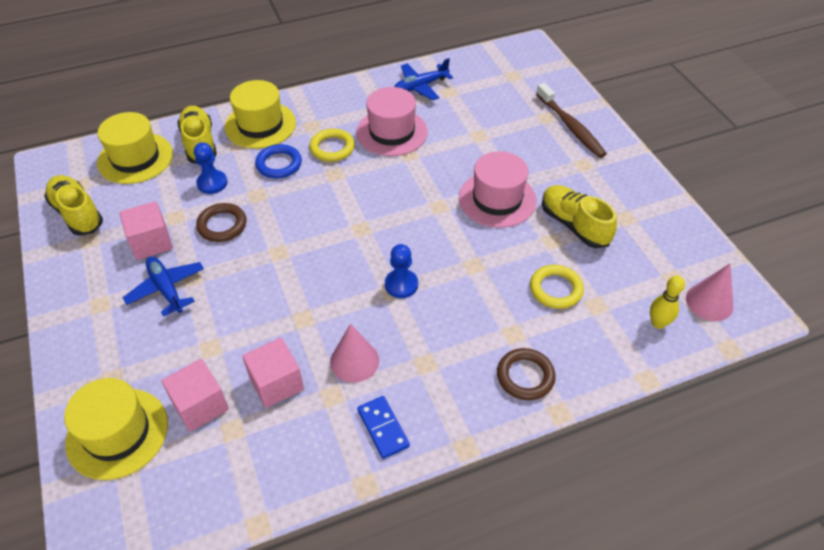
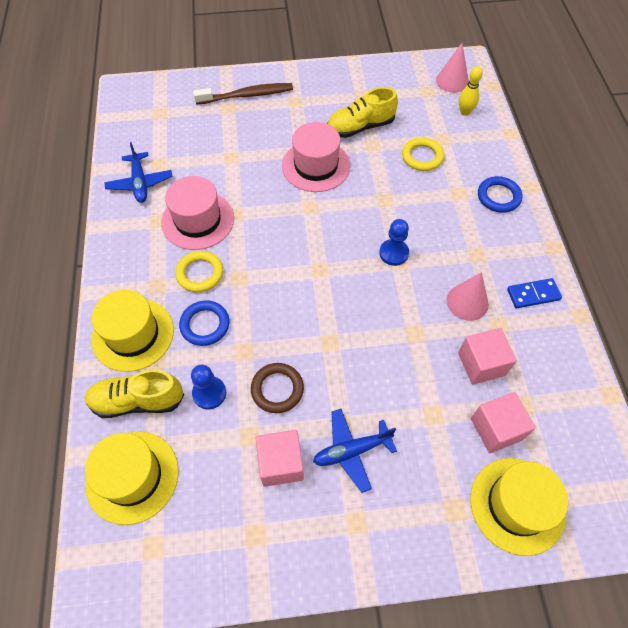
camera: 75 degrees left, 10 degrees up
(77, 214) = (206, 550): yellow shoe -> none
(525, 376) = (498, 197): brown ring -> blue ring

